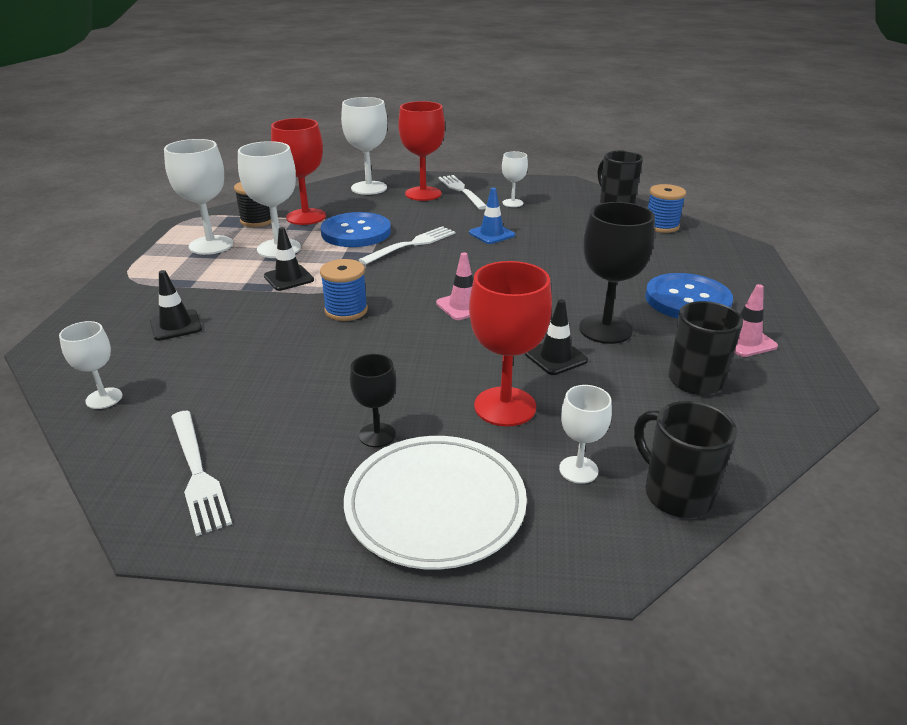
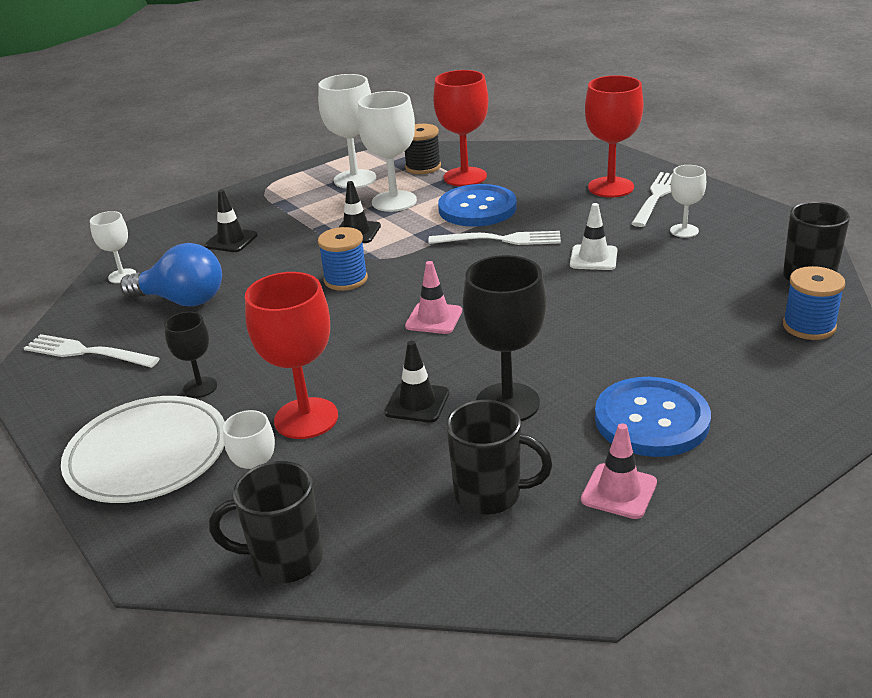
camera: 50 degrees right, 0 degrees up
(198, 473) = (86, 352): white fork -> white fork turned 90 degrees clockwise
(220, 387) = (182, 300): none -> blue light bulb
(369, 188) = (571, 163): white goblet -> none
(491, 234) = (593, 258): blue traffic cone -> white traffic cone
(675, 494) = (285, 560): black mug -> black mug turned 105 degrees counterclockwise

